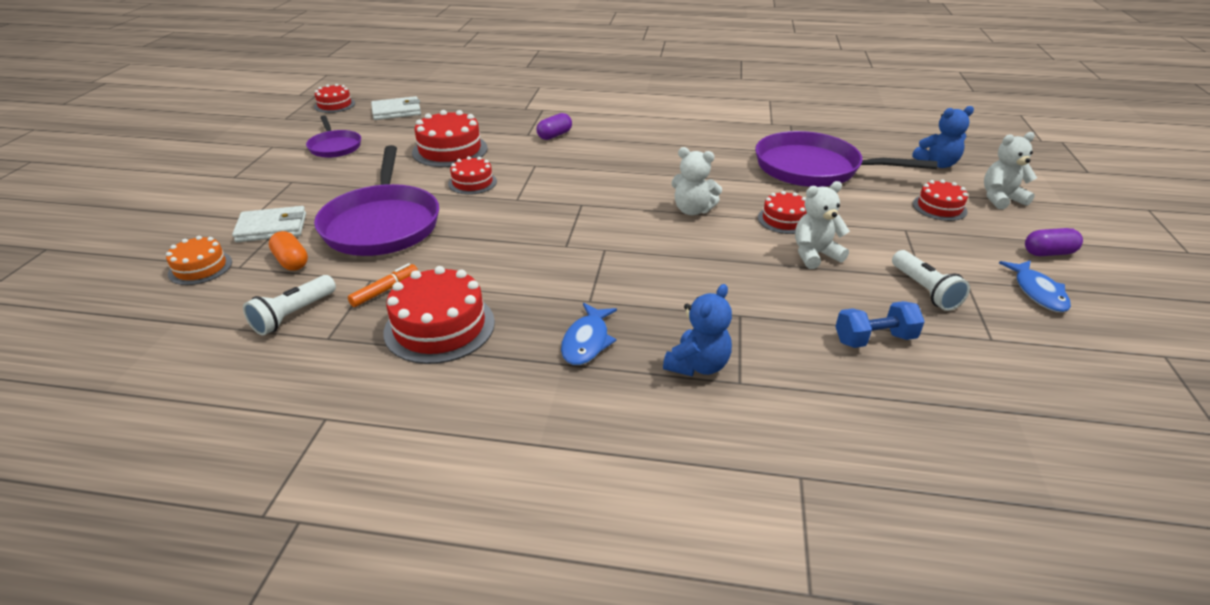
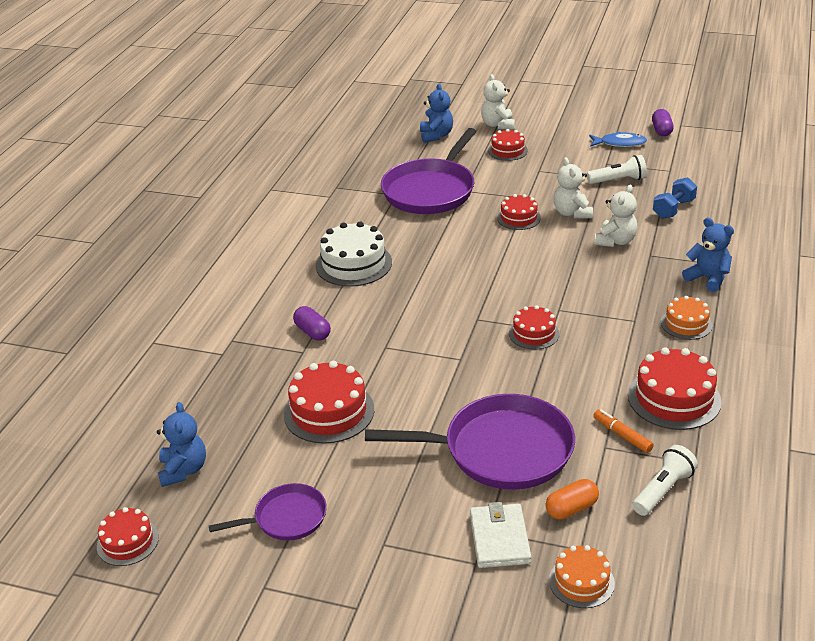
camera: 80 degrees left, 0 degrees up
(294, 315) = (662, 490): white flashlight -> white flashlight turned 90 degrees counterclockwise
(396, 111) = (183, 470): white wallet -> blue teddy bear
(472, 182) = (417, 390): red cake -> red cake (534, 333)
(587, 341) = (686, 324): blue fish -> orange cake
(660, 142) = (353, 264): none -> white cake
(692, 210) = (497, 259): white teddy bear -> white teddy bear (615, 241)
(874, 339) = (673, 209): blue dumbbell -> blue dumbbell turned 45 degrees clockwise
(1048, 253) = (573, 128): purple capsule -> purple capsule (661, 130)

